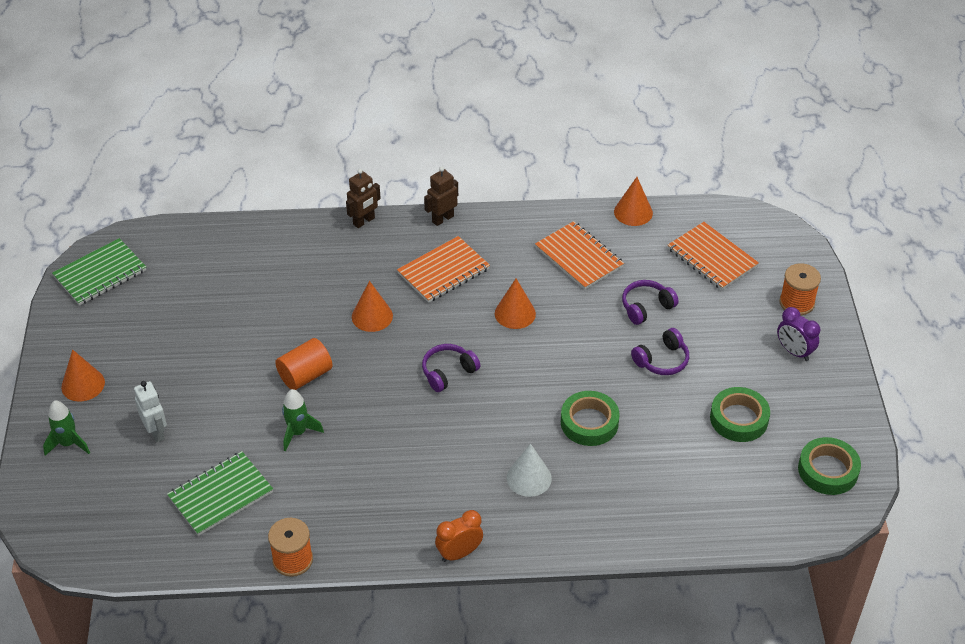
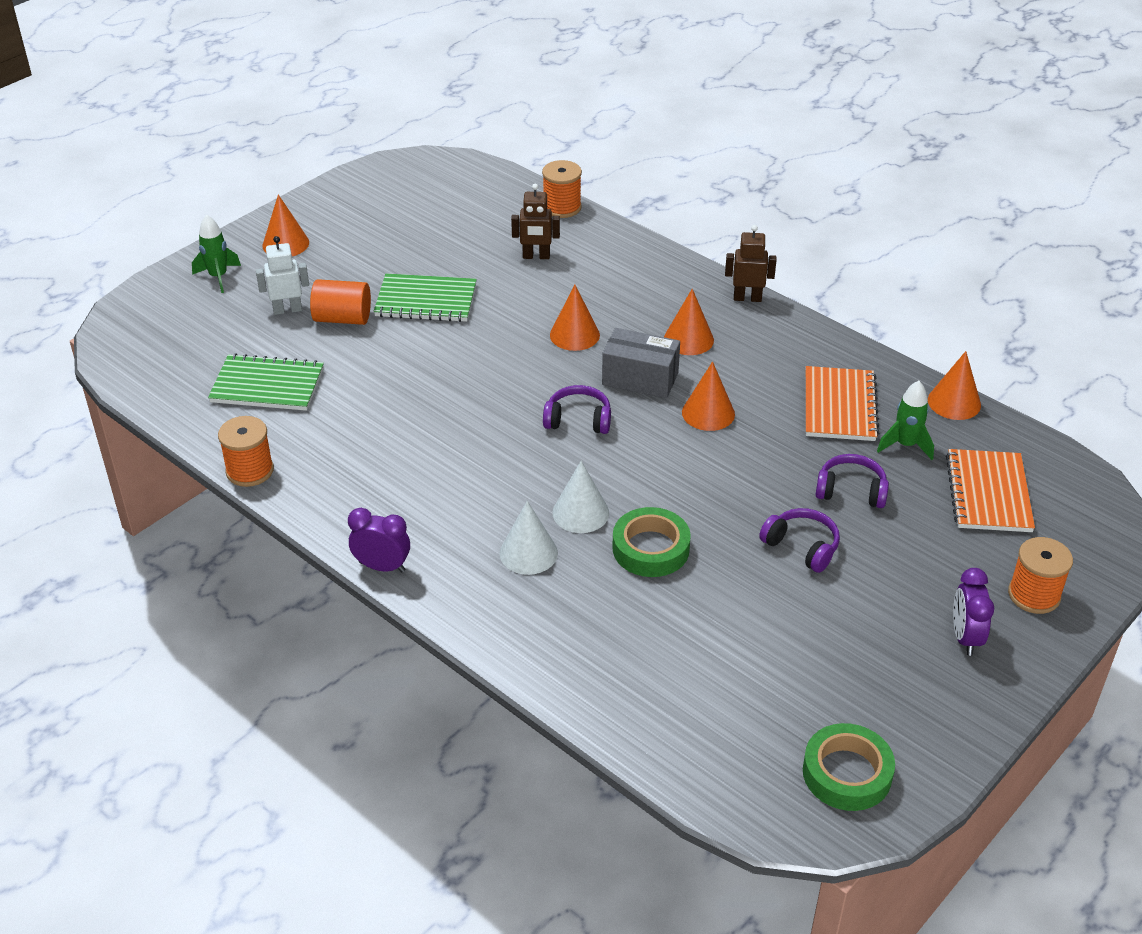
camera: 45 degrees right, 5 degrees down
(100, 274) = (406, 177): green notebook -> green notebook (426, 301)
(156, 432) = (287, 310): white robot -> white robot turned 120 degrees counterclockwise
(244, 228) = (562, 207): none -> orange spool
(298, 432) = (389, 381): green rocket -> green rocket (905, 445)
(305, 375) = (455, 344): orange cylinder -> orange cylinder (342, 318)
(364, 221) = (672, 259): brown robot -> brown robot (536, 256)
(443, 271) = (688, 339): orange notebook -> orange cone
(449, 318) = (640, 379): none -> grey box
(459, 553) = (382, 566): orange clock -> purple clock
(525, 430) = (580, 512): none -> white cone
(662, 360) = (802, 546): purple headphones -> purple headphones turned 150 degrees counterclockwise
(739, 419) = (812, 654): green tape -> none

